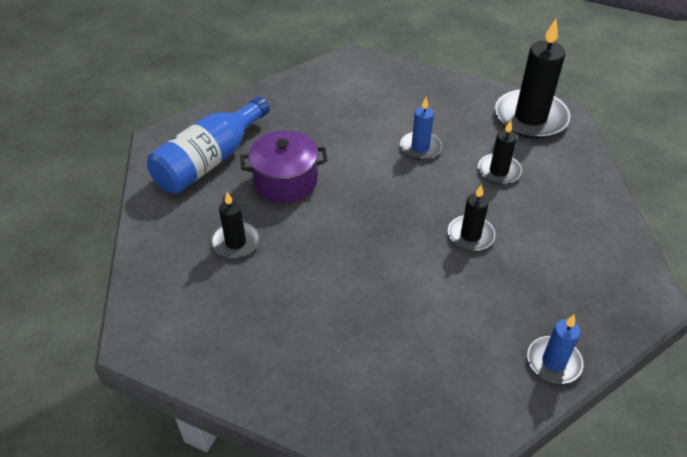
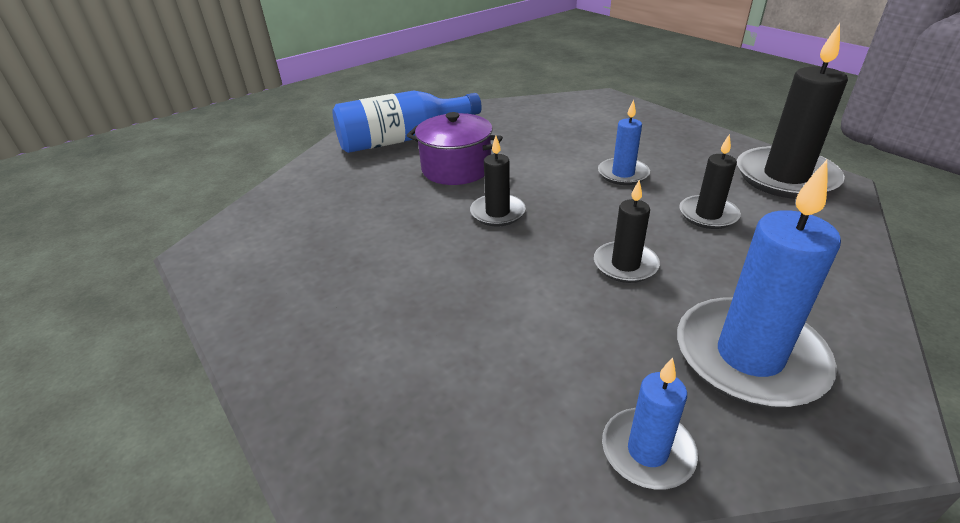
camera: 30 degrees right, 10 degrees down
(236, 242) = (365, 201): black candle -> black candle (497, 213)
(574, 279) = (749, 356): none -> blue candle

